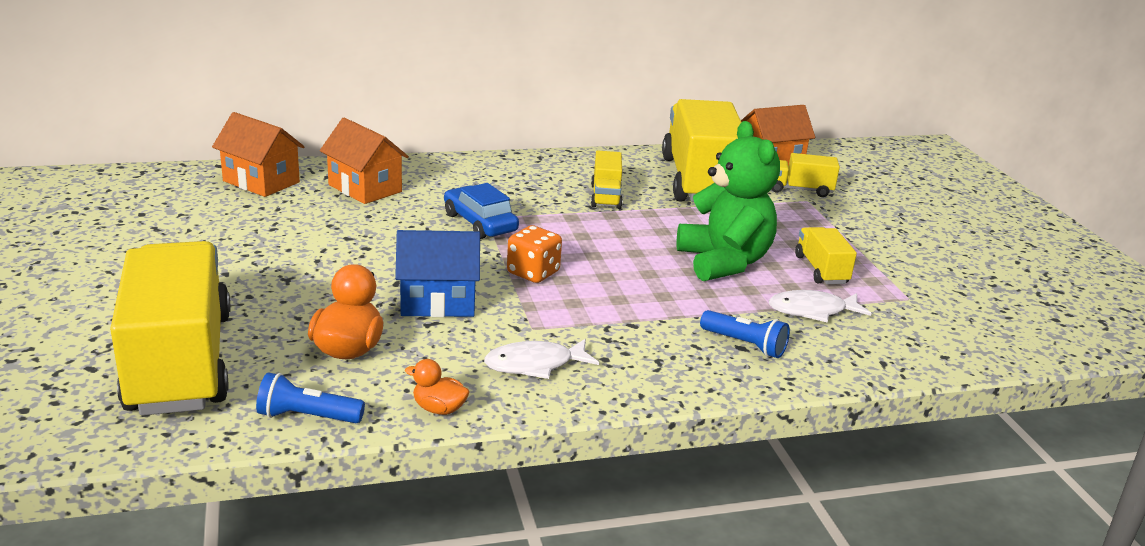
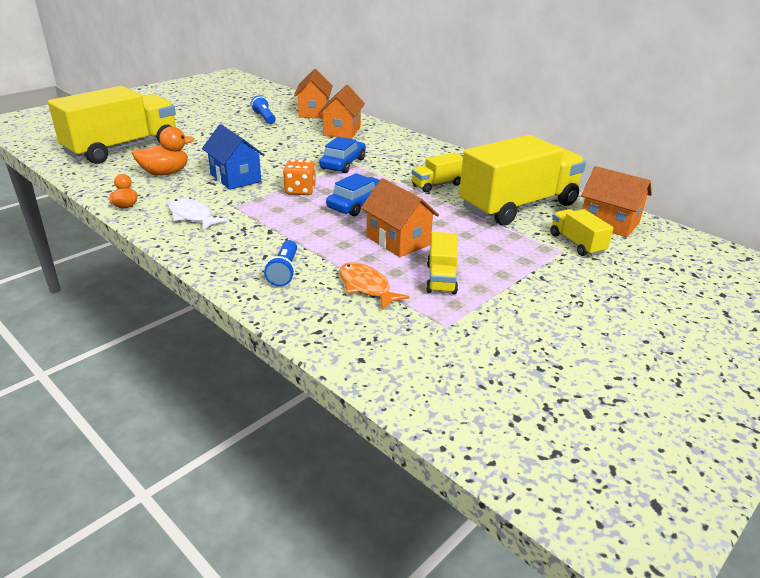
camera: 60 degrees right, 5 degrees up
(307, 417) = (96, 182): blue flashlight -> blue flashlight (264, 118)
(611, 253) = (358, 204): none -> blue car
(724, 262) = (398, 241): green teddy bear -> orange house
(812, 311) = (366, 287): white fish -> orange fish
(821, 270) = (441, 279): yellow truck -> yellow truck turned 135 degrees clockwise

